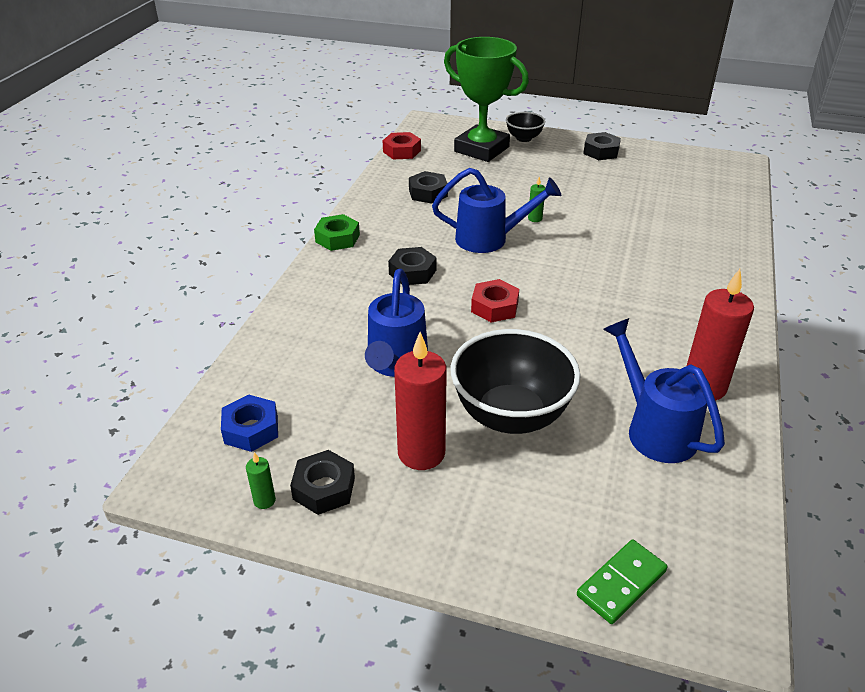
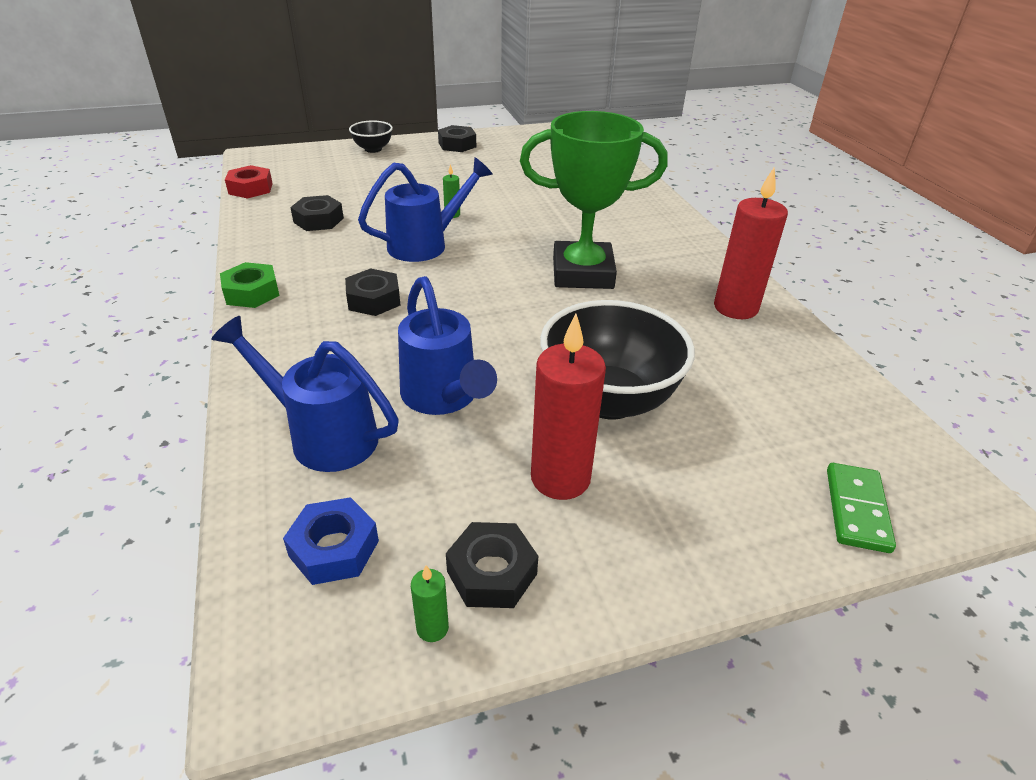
camera: 35 degrees left, 0 degrees up
(481, 149) = (339, 168): green trophy -> green trophy (582, 273)
(494, 307) = (492, 304): red nut -> none
(654, 429) = (737, 358): blue watering can -> blue watering can (323, 435)

